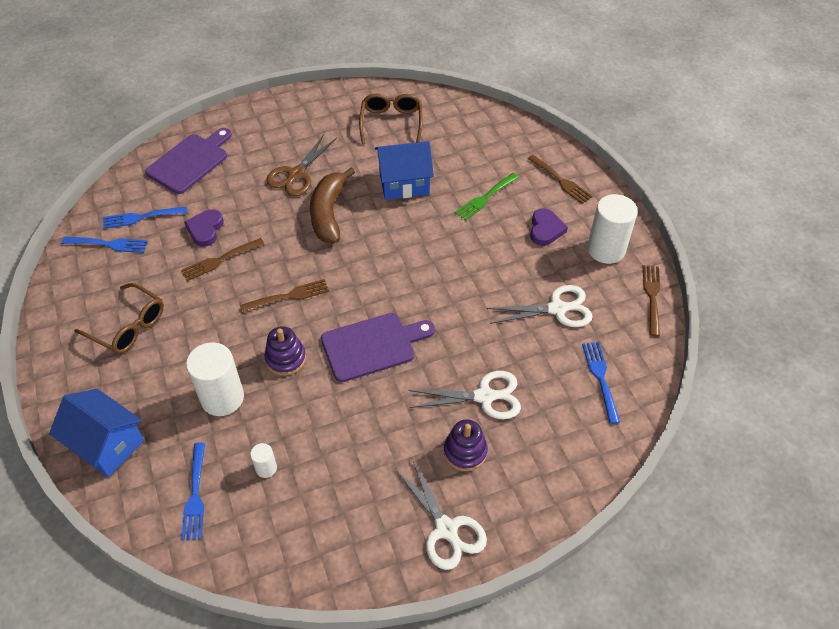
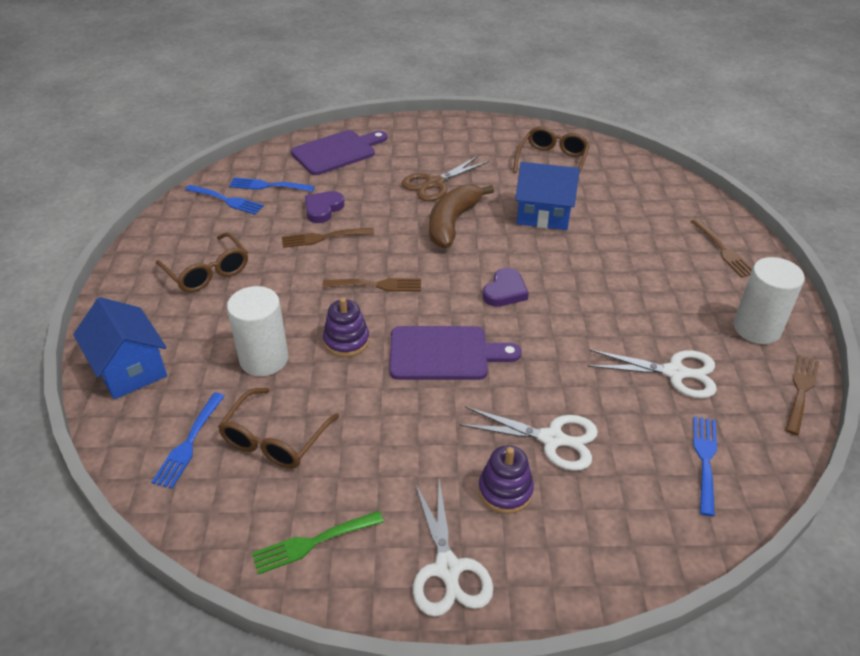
camera: 20 degrees right, 10 degrees down
(266, 468) = (275, 439): white cylinder -> brown glasses
(485, 198) = (628, 247): green fork -> green fork (312, 543)
(545, 229) = (688, 292): purple heart -> purple heart (505, 291)

